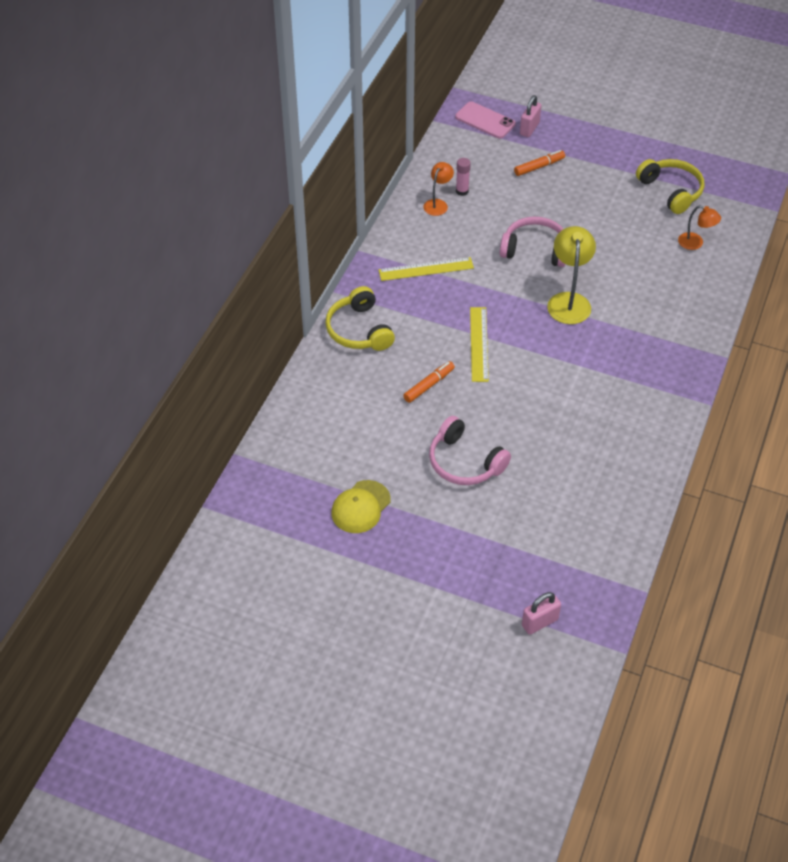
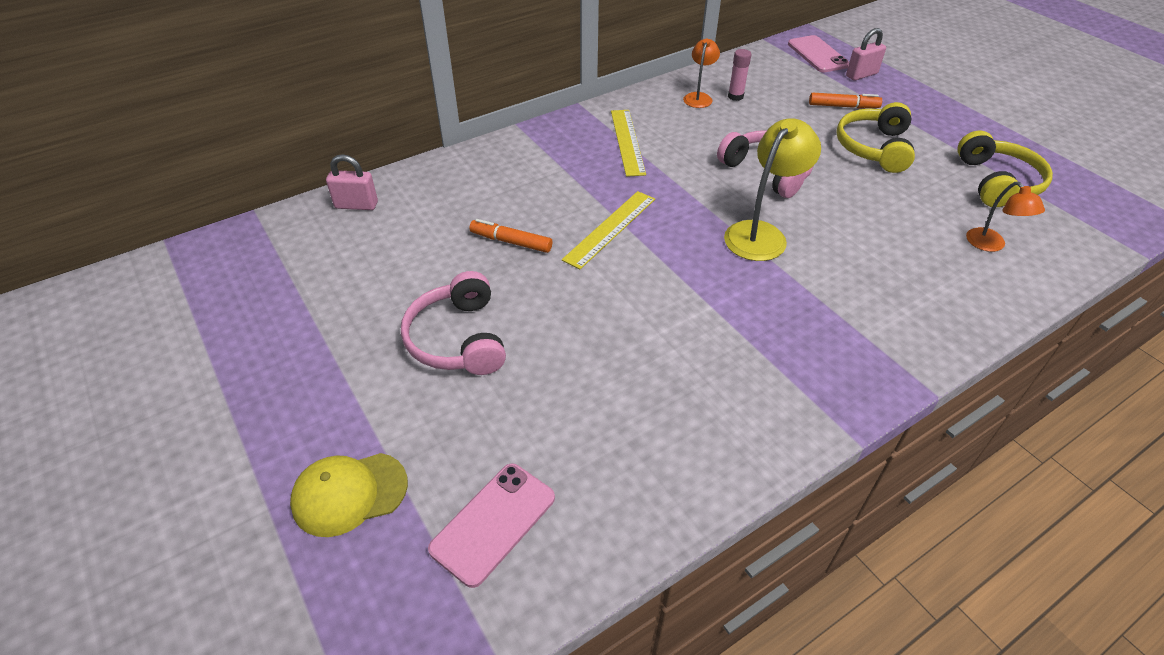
camera: 35 degrees right, 5 degrees down
(359, 330) = (500, 163): yellow headphones -> yellow headphones (874, 148)
(361, 507) = (294, 323): yellow cap -> yellow cap (349, 493)
(426, 269) = (627, 141): yellow ruler -> yellow ruler turned 60 degrees clockwise
(429, 385) = (511, 242): orange marker -> orange marker turned 150 degrees counterclockwise
(438, 204) = (699, 97): orange lamp -> orange lamp turned 45 degrees counterclockwise
(539, 622) = (310, 612): pink padlock -> pink padlock (356, 205)
(580, 539) = (493, 523): none -> pink phone

